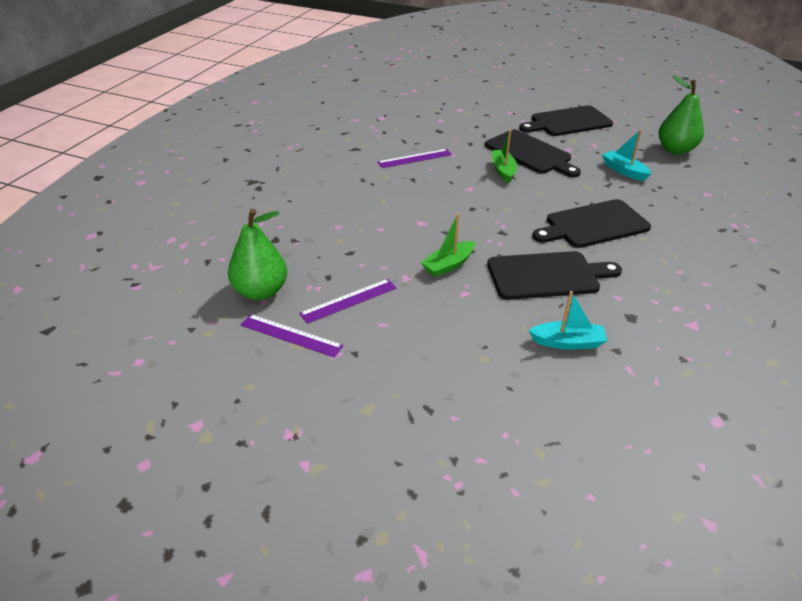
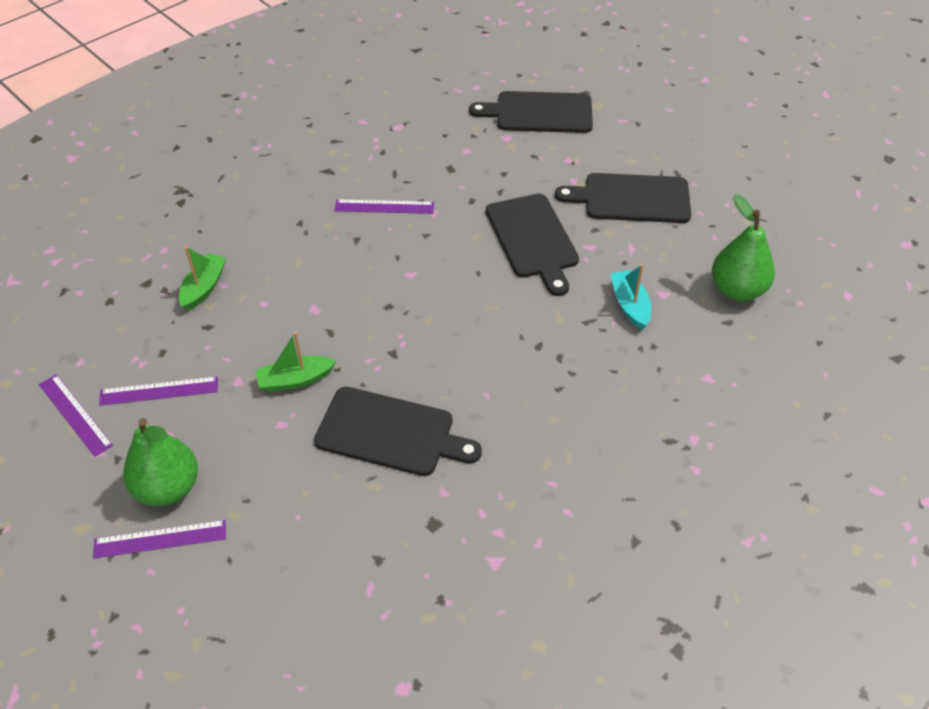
camera: 25 degrees right, 10 degrees up
(261, 291) = (85, 349): green pear -> green pear (168, 488)
(442, 393) = (160, 539): none -> purple ruler
(503, 171) = (474, 258): green boat -> green boat (204, 288)
(567, 342) = (334, 529): turquoise boat -> none
(593, 225) = (510, 378): black cutting board -> black cutting board (539, 113)

